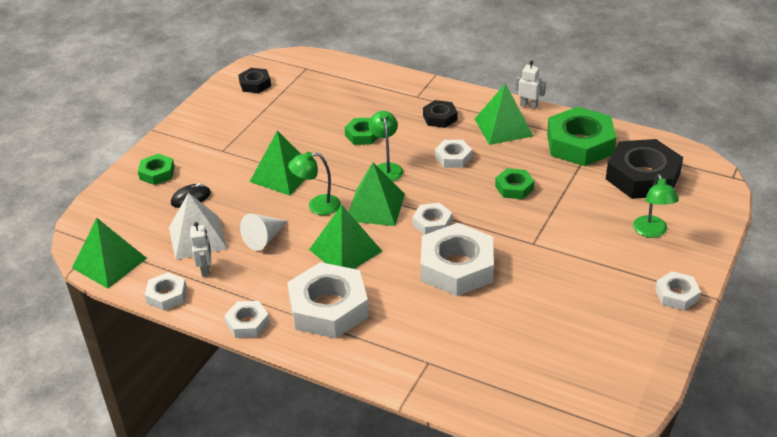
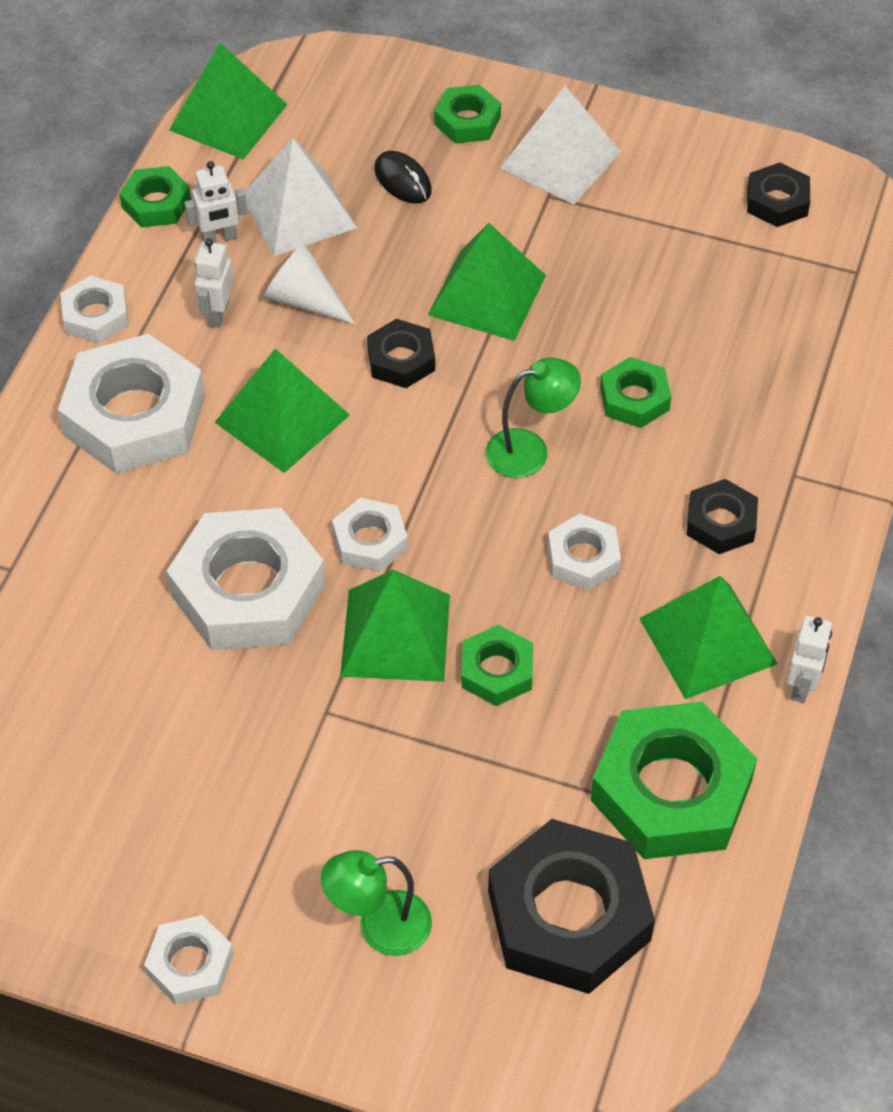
camera: 80 degrees right, 15 degrees up
(167, 295) = (156, 203): white nut -> green nut
(199, 144) = (560, 159): none -> white pyramid
(263, 272) = (217, 314): none -> white robot
(317, 206) = (401, 359): green lamp -> black nut
(375, 207) = (408, 447): green pyramid -> green pyramid (396, 635)

